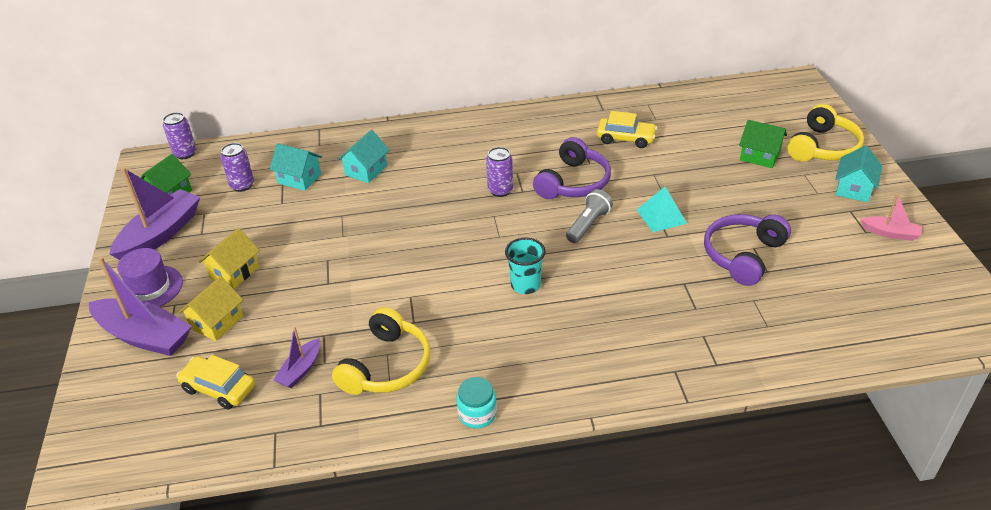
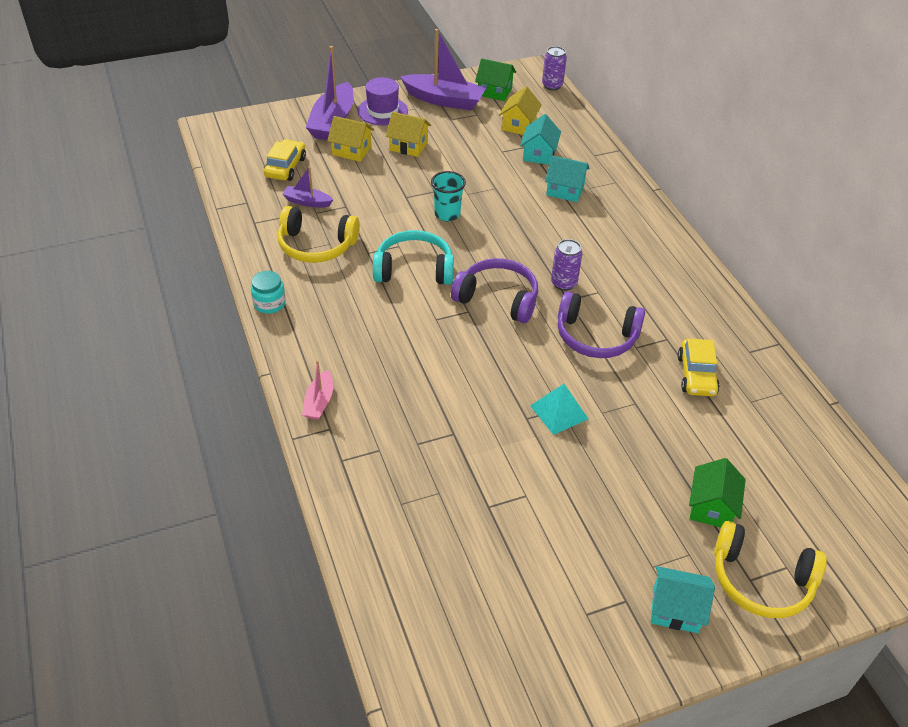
camera: 75 degrees right, 5 degrees up
(242, 185) = (519, 125): purple can -> yellow house
(452, 288) = (414, 269): none -> turquoise headphones
(525, 285) = (427, 316): turquoise cup -> turquoise cup (447, 214)
(588, 224) = (528, 353): grey flashlight -> none
(743, 255) = (510, 485): purple headphones -> purple headphones (498, 299)
(890, 233) = (591, 642): pink boat -> pink boat (319, 402)

